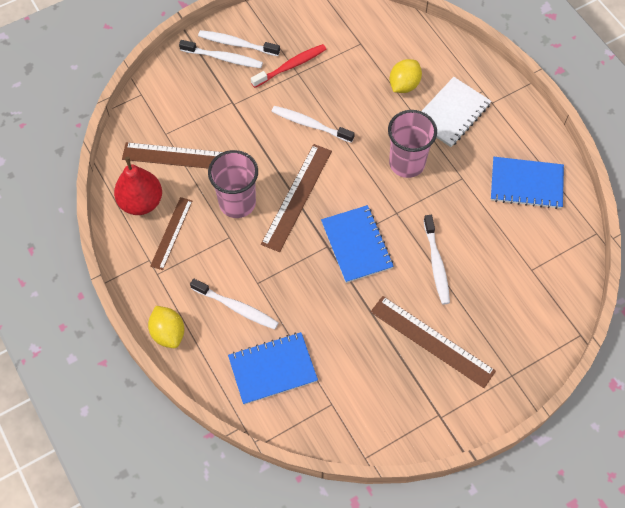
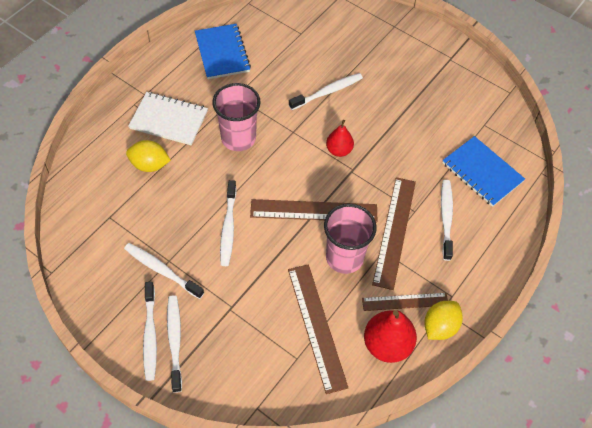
camera: 115 degrees left, 5 degrees down
(168, 333) = (500, 262): yellow lemon -> yellow lemon (440, 327)
(290, 66) = (162, 270): red toothbrush -> white toothbrush
(356, 245) = (339, 150): blue notebook -> red pear
(432, 341) = (395, 77): brown ruler -> brown ruler (394, 231)

